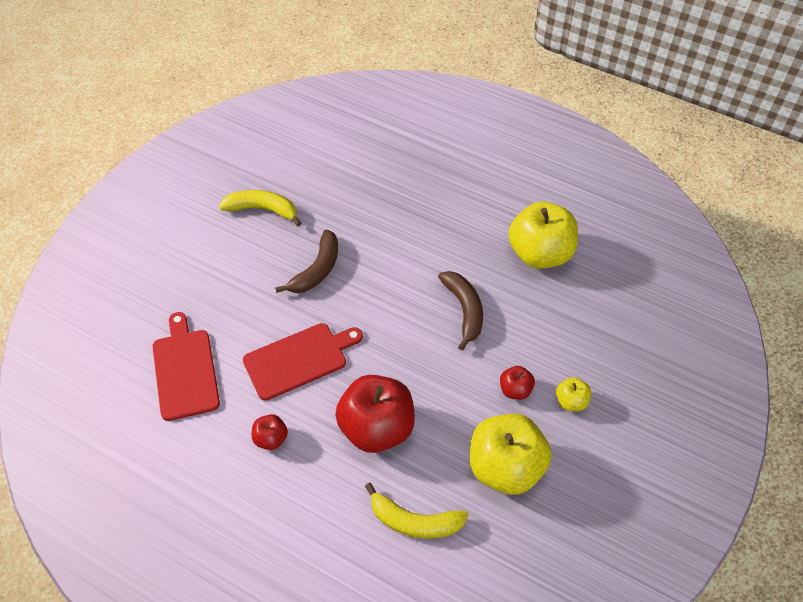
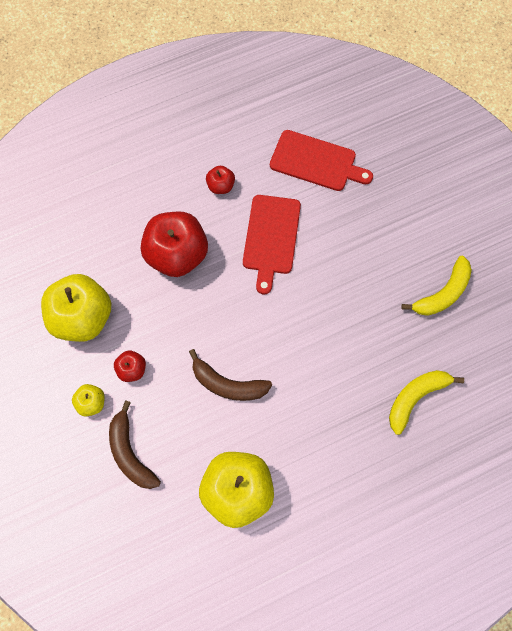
camera: 125 degrees right, 15 degrees up
(317, 270) = (347, 298): brown banana -> brown banana (130, 453)
(414, 521) = (94, 236): yellow banana -> yellow banana (415, 398)

